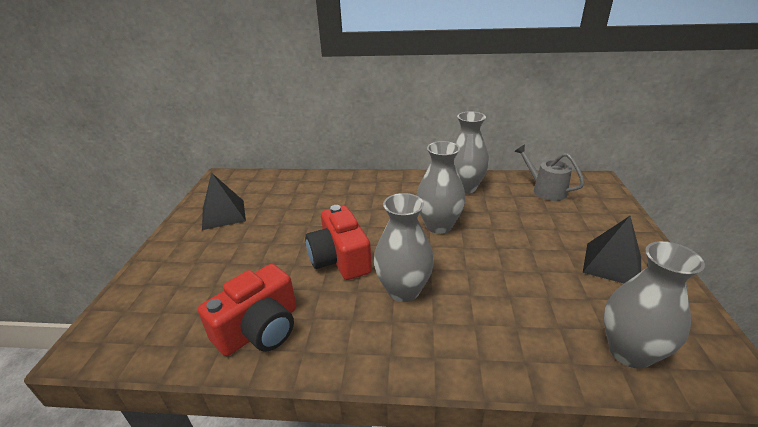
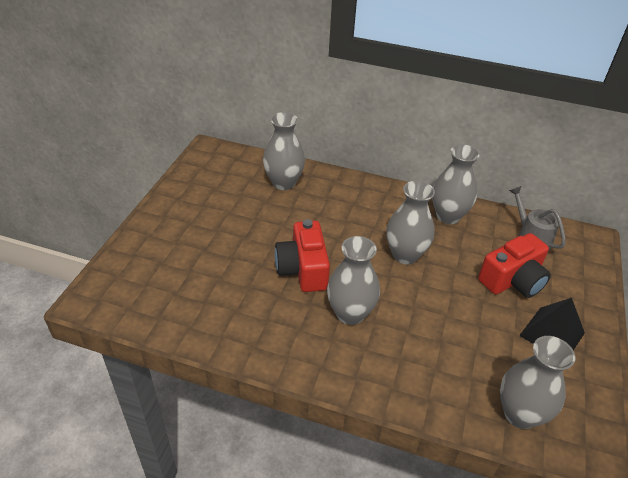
camera: 10 degrees right, 10 degrees up
(223, 214) = (206, 195): black pyramid -> none
(260, 329) = (222, 319): red camera -> red camera (513, 280)
(301, 190) = (283, 183): none -> grey vase

